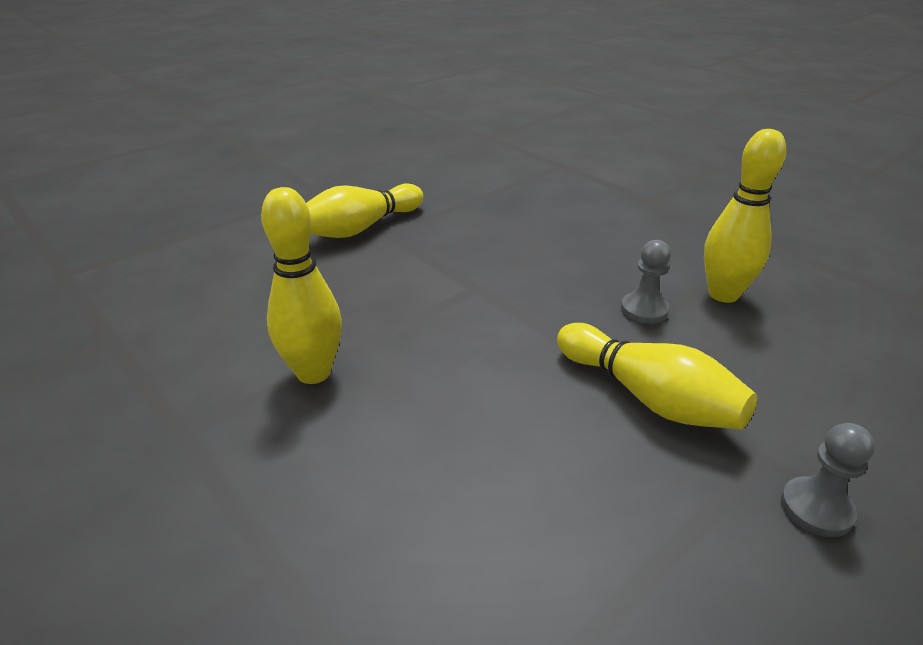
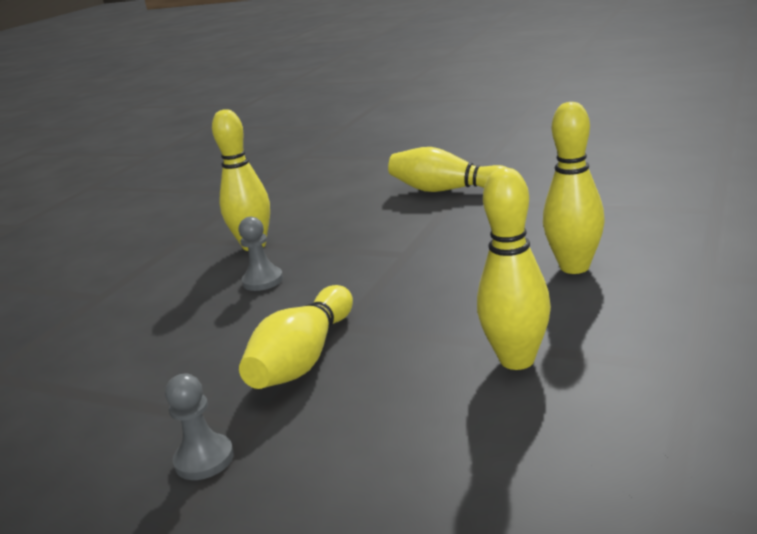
camera: 70 degrees right, 10 degrees down
(595, 230) = (574, 267): none -> yellow bowling pin
(644, 310) = (439, 327): grey pawn -> grey pawn (263, 281)

